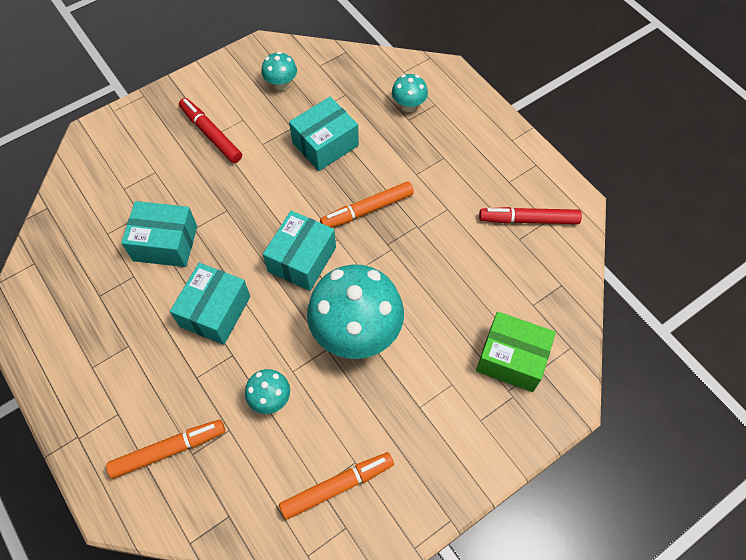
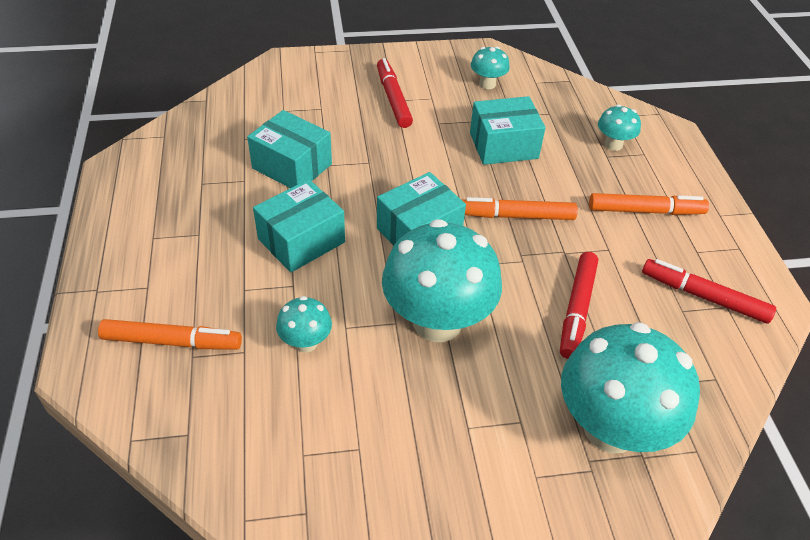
camera: 25 degrees right, 15 degrees down
(337, 486) = (323, 464): orange marker -> orange marker (645, 211)
(448, 273) = (577, 309): none -> red marker
(511, 359) = (610, 428): green box -> turquoise mushroom

